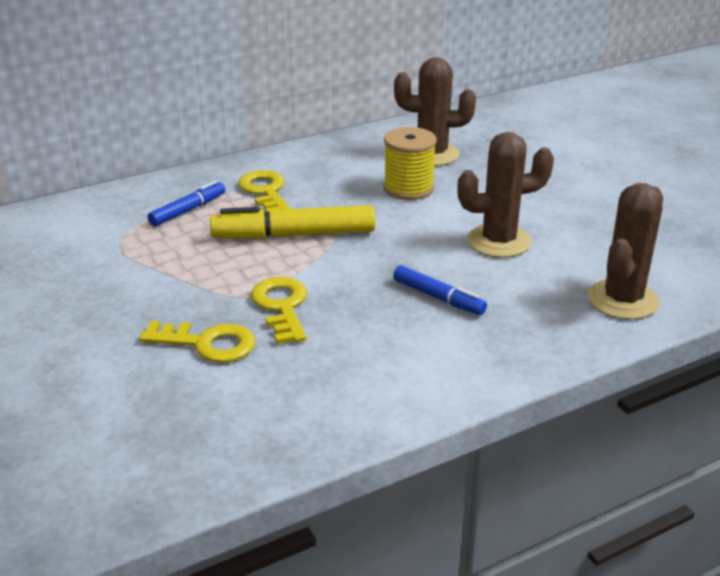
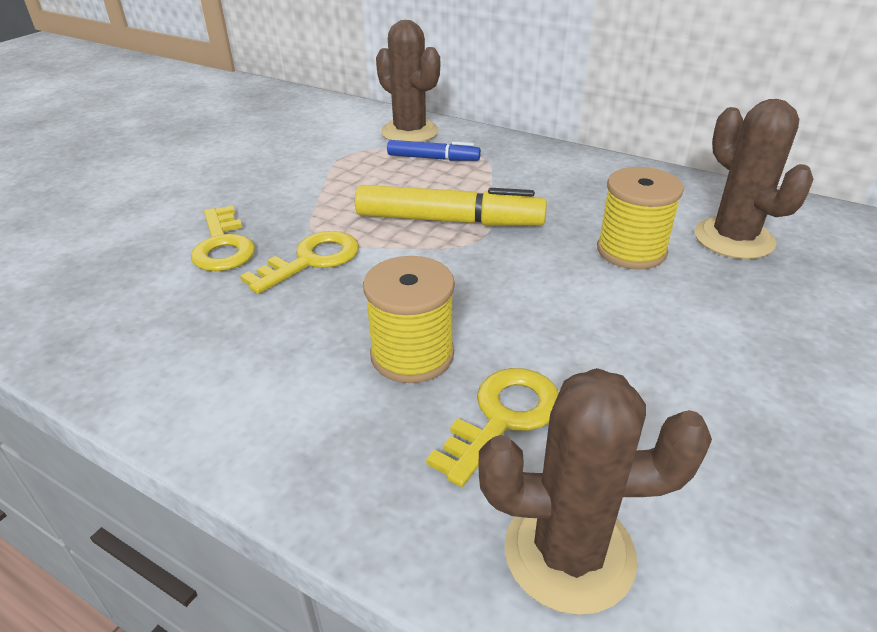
camera: 60 degrees right, 5 degrees up
(265, 191) = (511, 178): yellow key -> yellow key (503, 417)
(294, 235) = (448, 220): yellow marker -> yellow marker turned 135 degrees clockwise
(438, 297) = (412, 355): blue marker -> yellow spool
(499, 241) = (595, 361): brown cactus -> brown cactus (409, 132)

